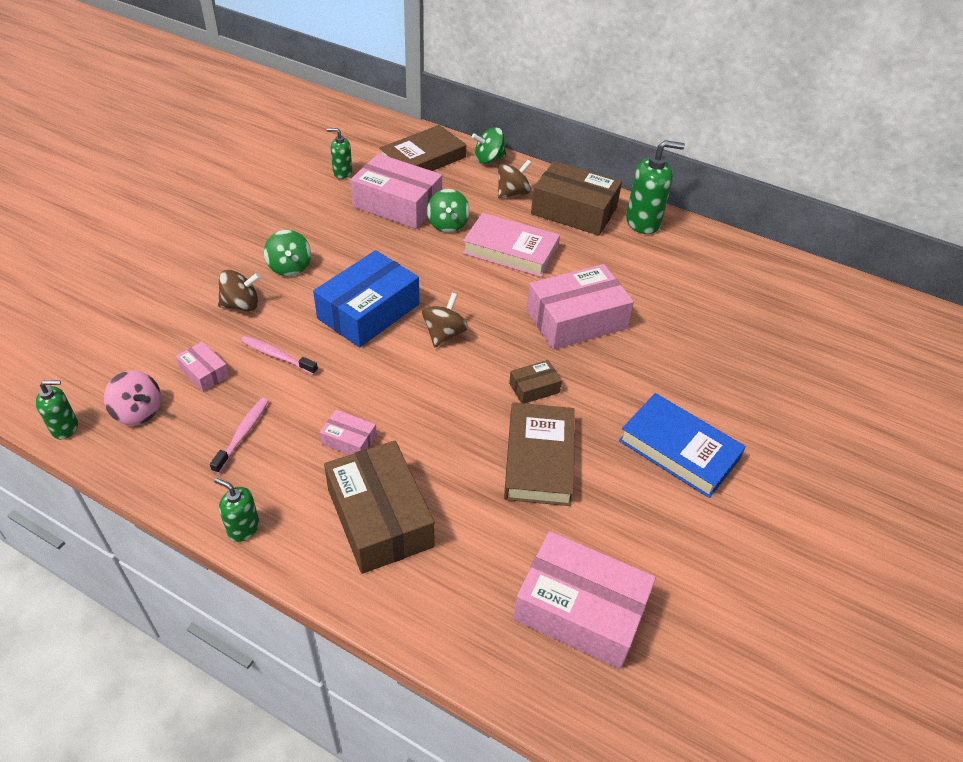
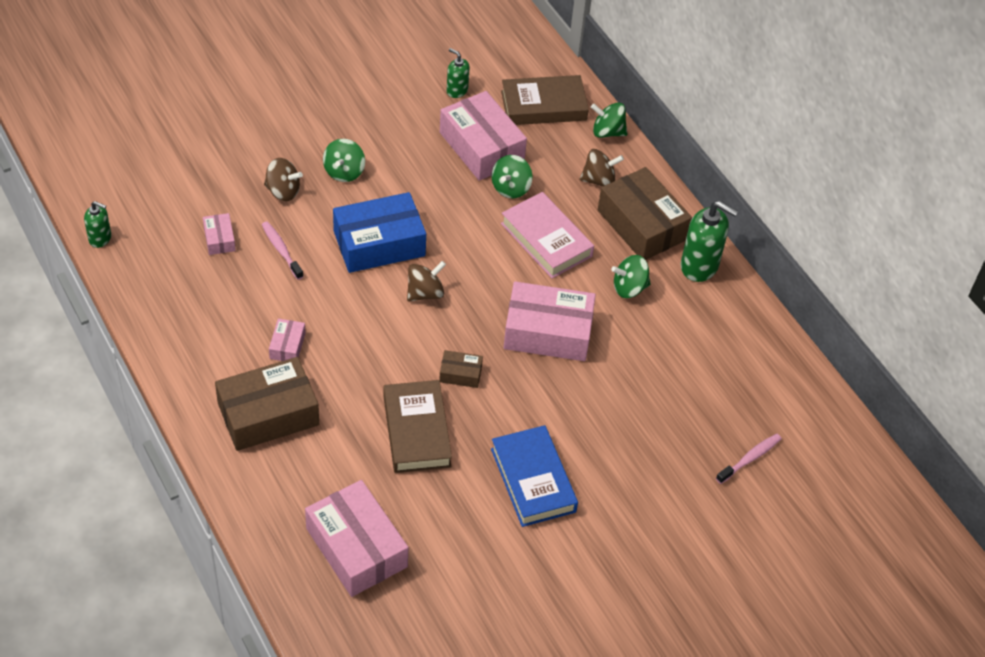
camera: 30 degrees right, 5 degrees up
(138, 412) = (155, 250): pink spinning top -> none
(243, 434) = (216, 303): pink toothbrush -> pink toothbrush (750, 458)
(243, 528) = (173, 373): green soap dispenser -> none
(349, 440) = (287, 346): pink box -> pink box turned 45 degrees clockwise
(379, 518) = (268, 414): brown box -> brown box turned 60 degrees clockwise
(539, 459) = (417, 431): brown book -> brown book turned 45 degrees counterclockwise
(607, 258) = (629, 288): none -> green spinning top

